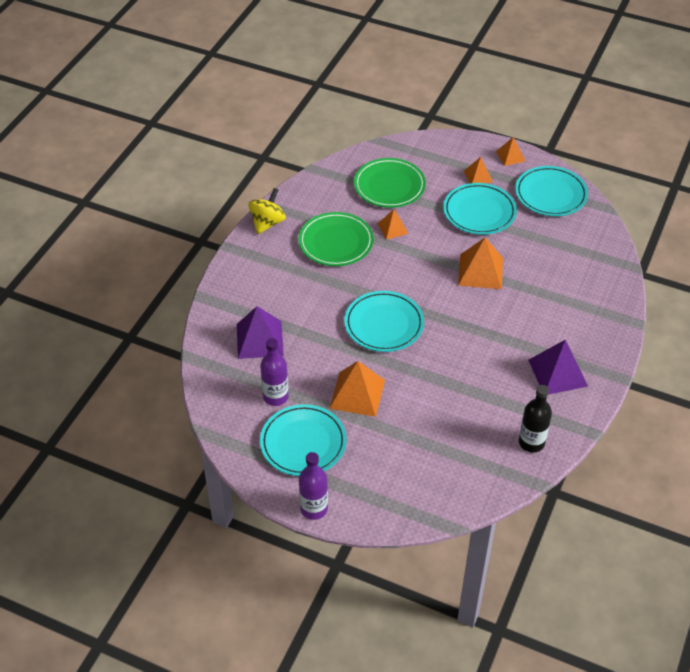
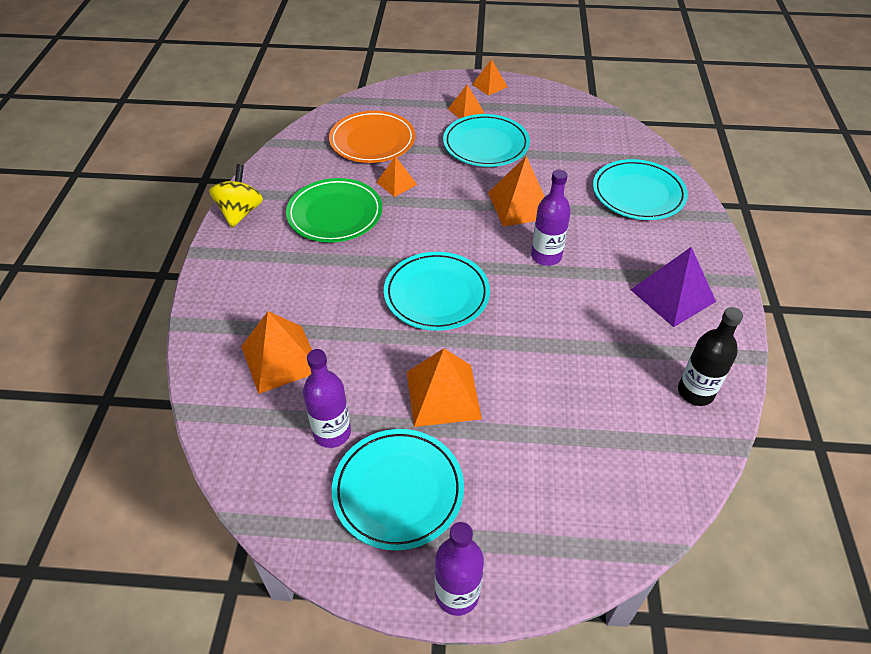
camera: 20 degrees left, 0 degrees up
(259, 339) = (280, 359): purple pyramid -> orange pyramid
(389, 186) = (372, 141): green plate -> orange plate
(478, 317) = (546, 256): none -> purple bottle
(550, 194) = (551, 111): turquoise plate -> turquoise plate (638, 193)

